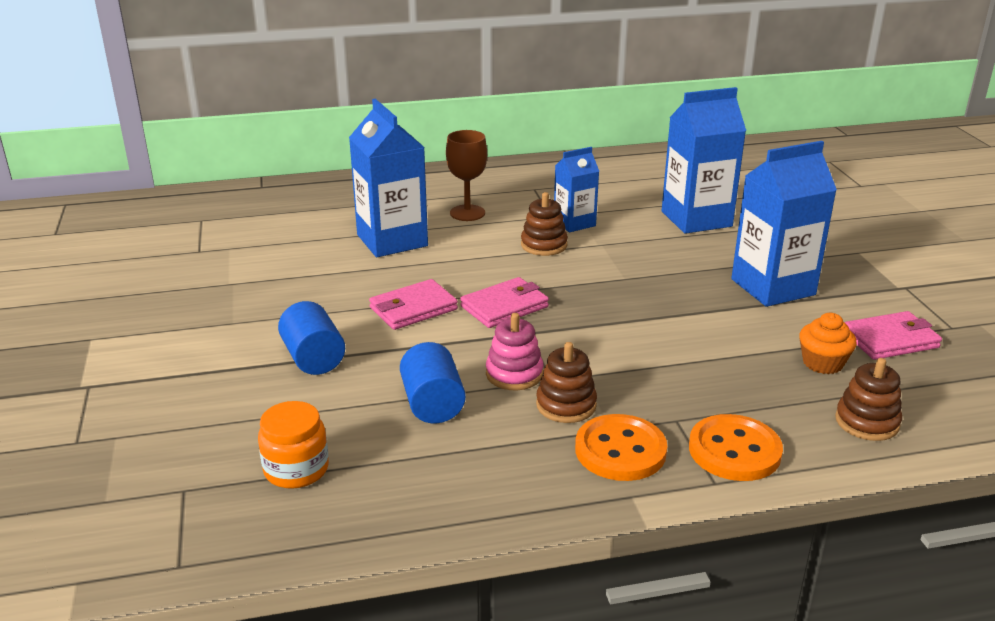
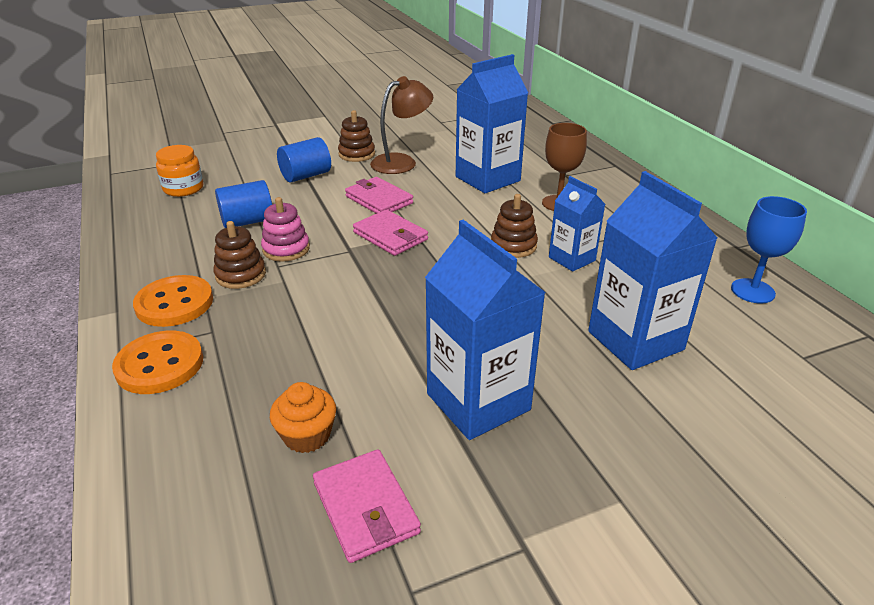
camera: 80 degrees right, 5 degrees up
(313, 287) = (402, 162): none -> brown lamp
(635, 168) = (752, 291): none -> blue goblet
(867, 422) = (188, 463): brown stacking toy -> brown stacking toy (356, 154)

